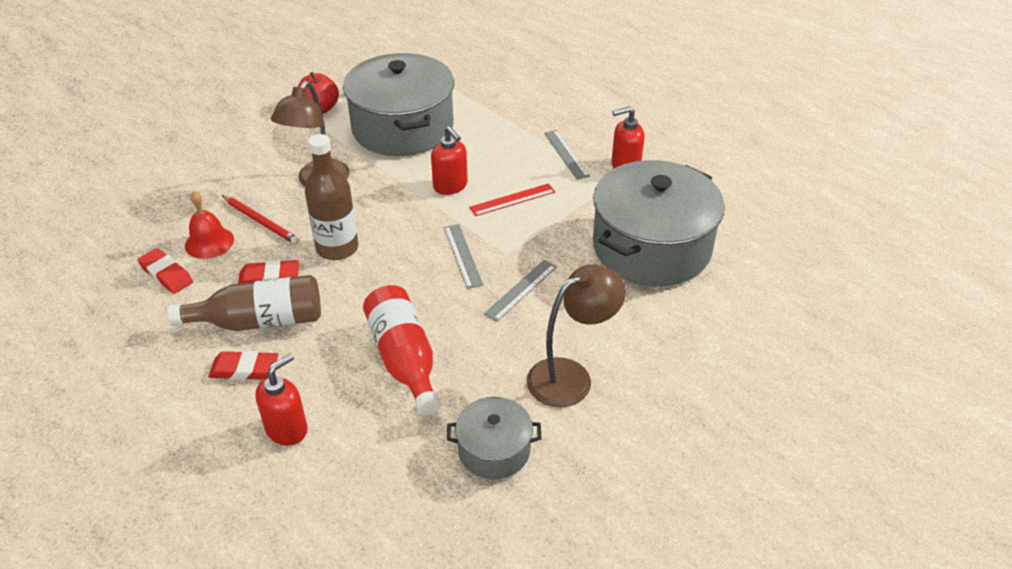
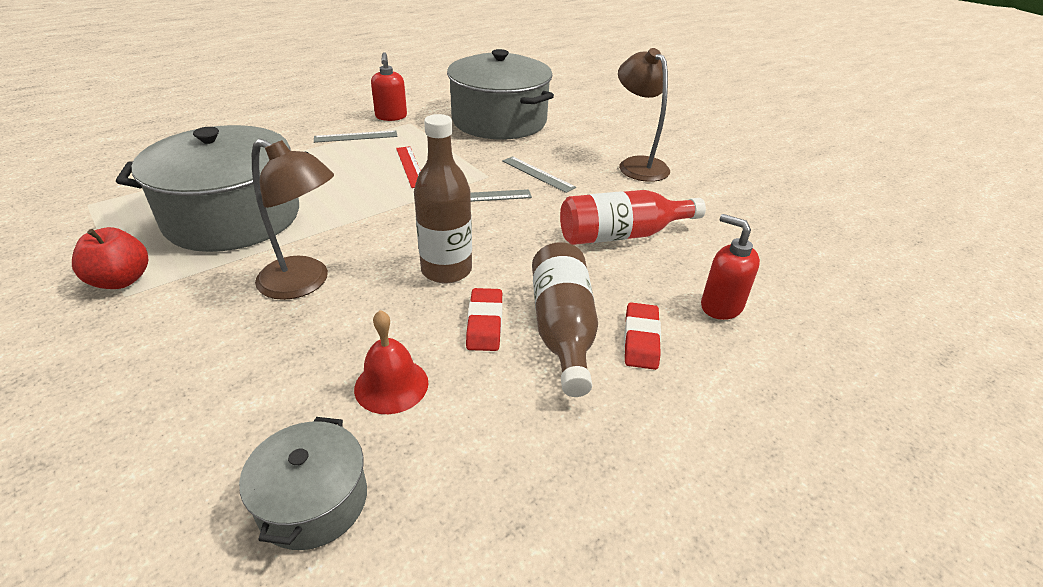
camera: 85 degrees left, 5 degrees down
(166, 274) = (451, 430): red eraser -> none
(261, 221) = (365, 334): red pencil -> none
(450, 186) = (370, 195): red soap dispenser -> none
(494, 450) = (716, 200): grey pot -> grey pot (313, 501)

